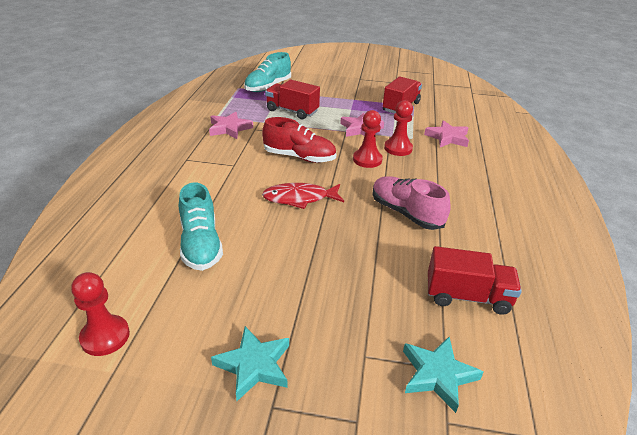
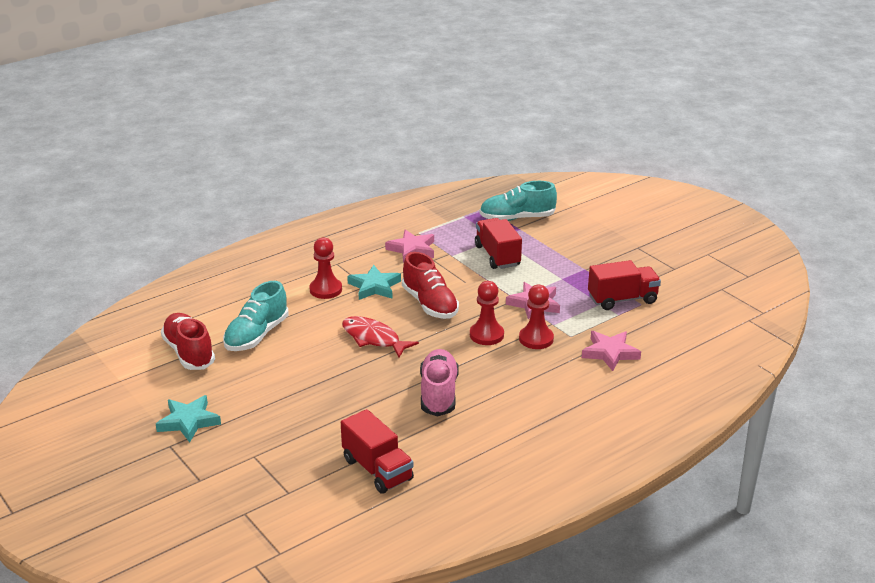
camera: 45 degrees right, 5 degrees down
(105, 336) = (137, 360): red pawn -> red pawn (325, 290)
(155, 295) = (189, 353): none -> red shoe
(438, 375) = (278, 492): turquoise star -> turquoise star (374, 287)

